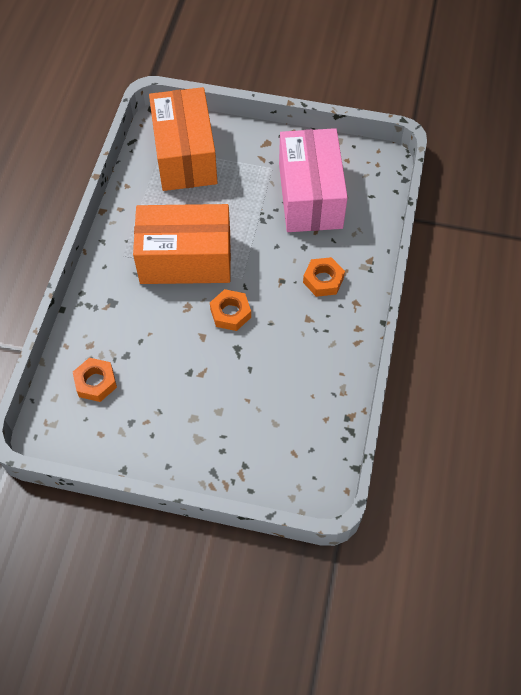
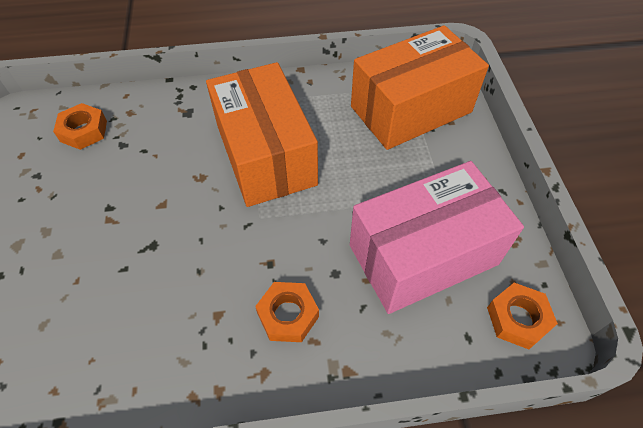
camera: 70 degrees right, 5 degrees down
(230, 313) = (202, 222): orange nut -> orange nut (517, 319)

